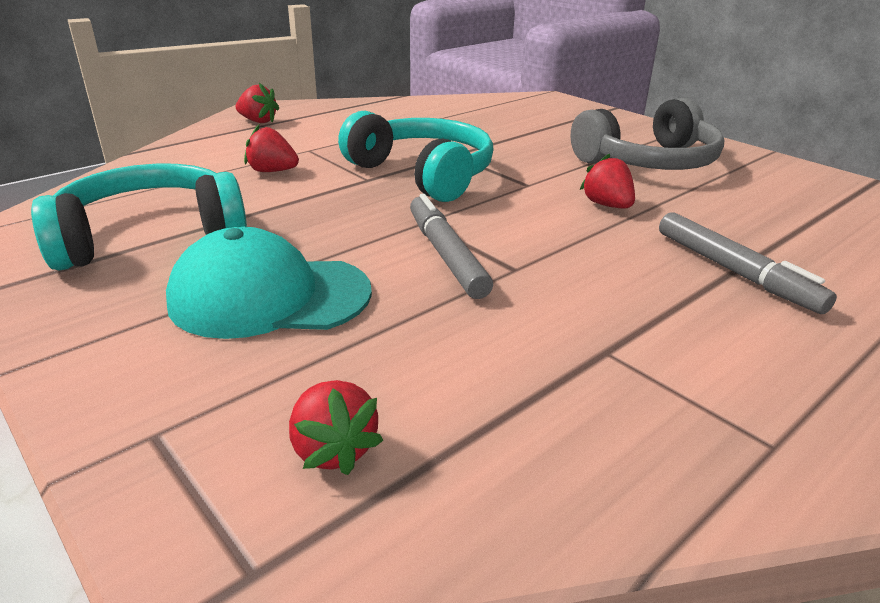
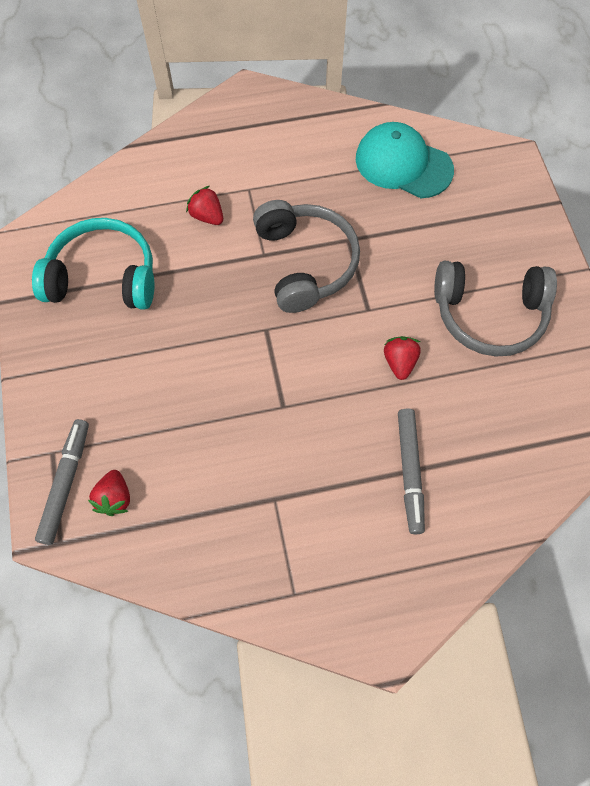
camera: 30 degrees right, 35 degrees up
(258, 121) = (236, 120): red strawberry -> none
(269, 296) = (139, 371): turquoise cap -> turquoise cap (403, 164)
(422, 174) = (305, 263): turquoise headphones -> grey headphones
(446, 255) = (254, 373): grey marker -> grey marker (66, 483)

